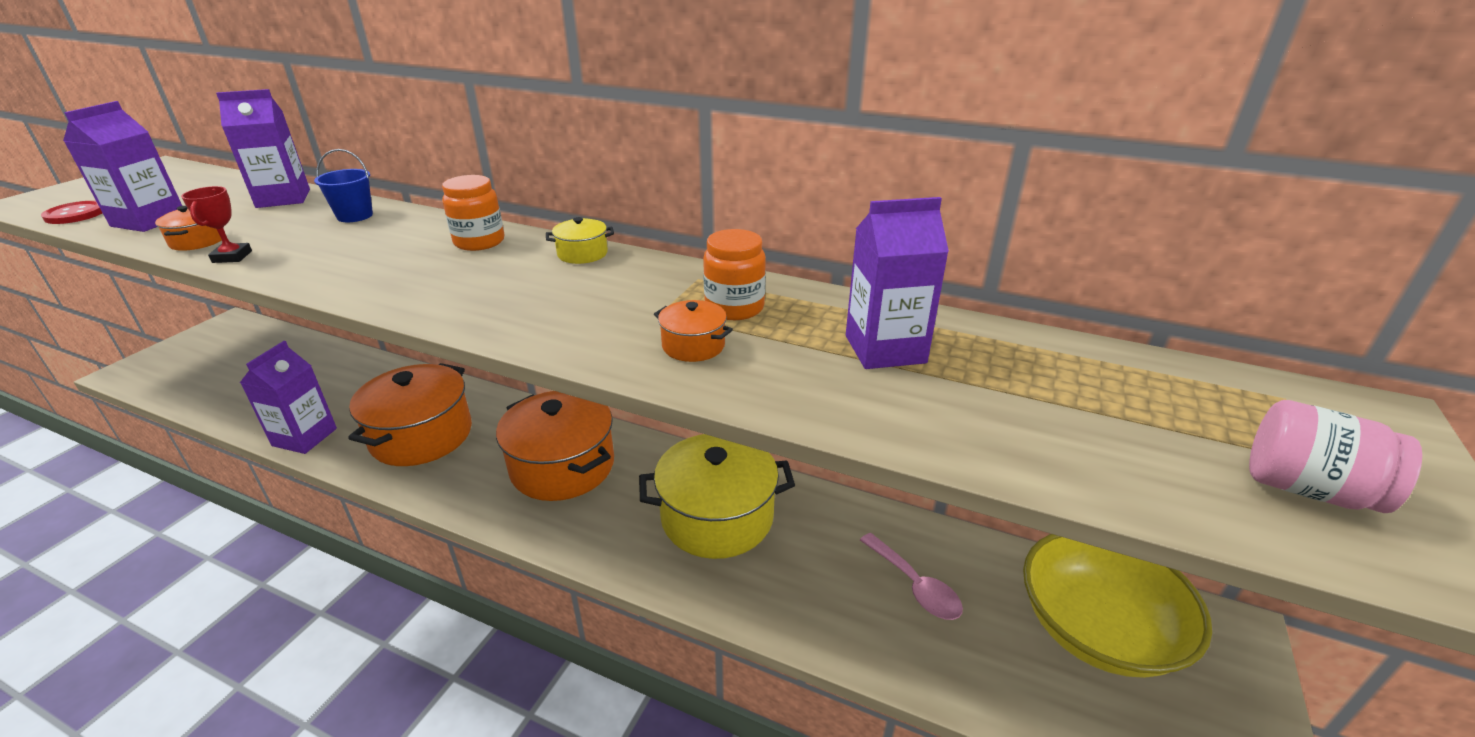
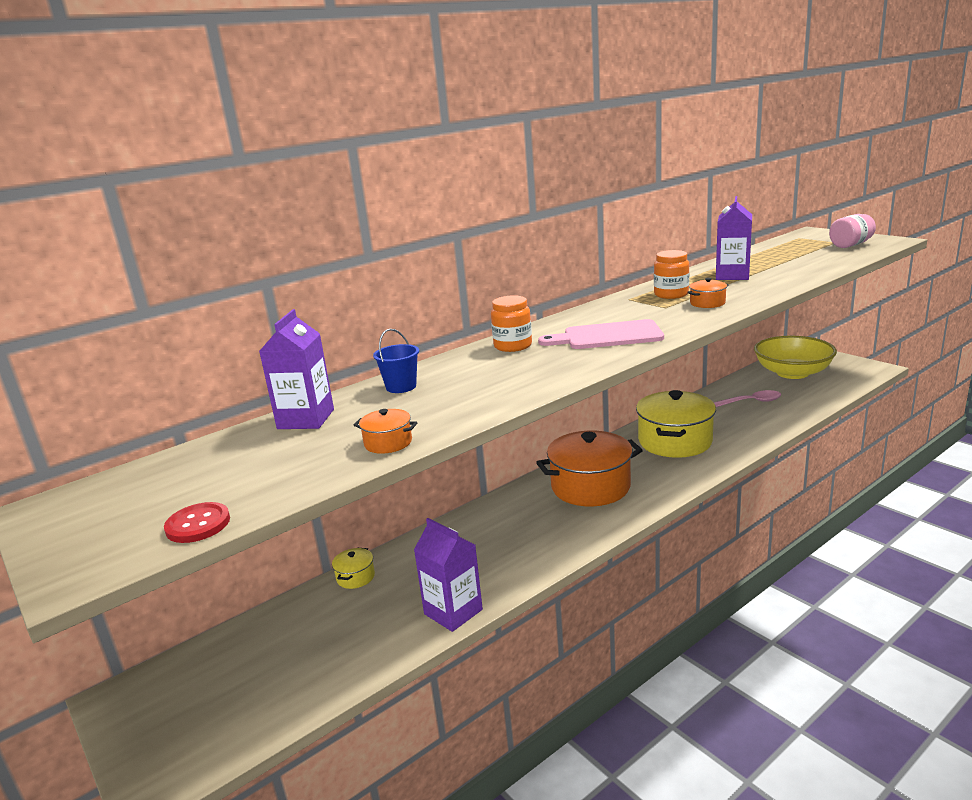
camera: 60 degrees left, 10 degrees down
(149, 221) = (288, 476): purple carton -> none
(232, 257) = (448, 423): red trophy -> none
(421, 435) = (503, 546): orange pot -> none
(513, 291) = (607, 336): none -> pink cutting board
(582, 254) = (565, 321): yellow pot -> yellow pot (355, 577)

